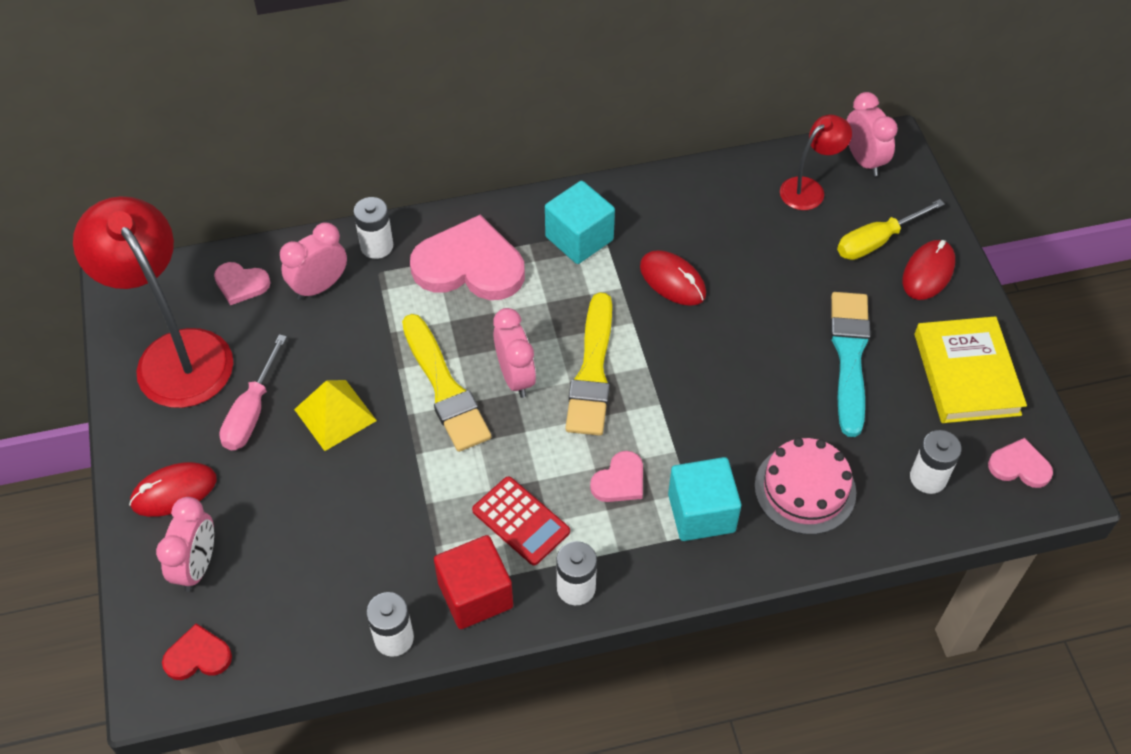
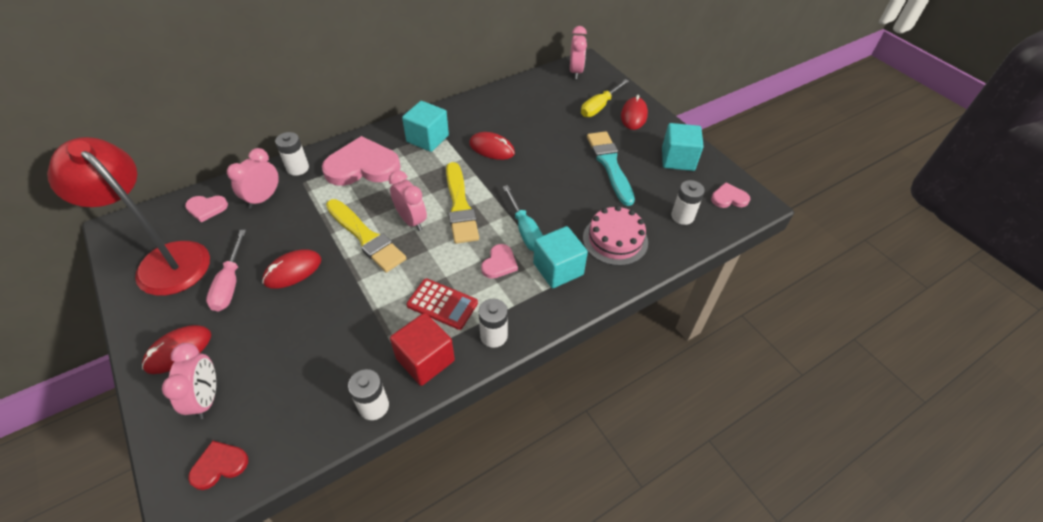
camera: 20 degrees left, 5 degrees down
(335, 415) = (293, 271): yellow pyramid -> red mouse
(675, 437) = (525, 230): none -> turquoise screwdriver
(809, 189) = (552, 90): red lamp -> none
(863, 160) = (575, 72): pink clock -> pink clock turned 45 degrees clockwise
(966, 374) = (678, 159): yellow book -> turquoise cube

